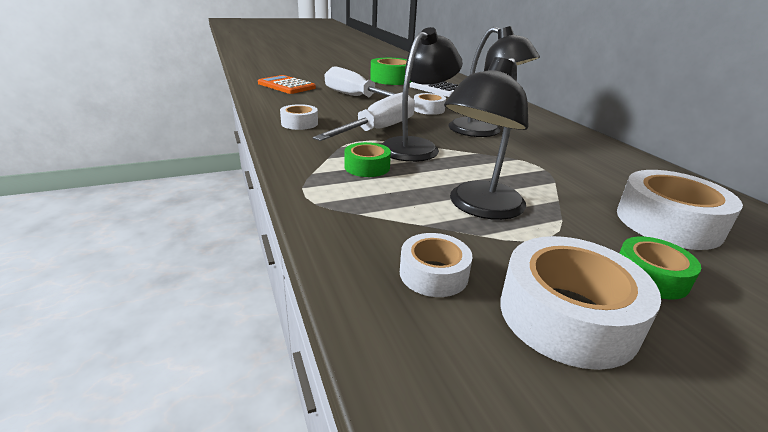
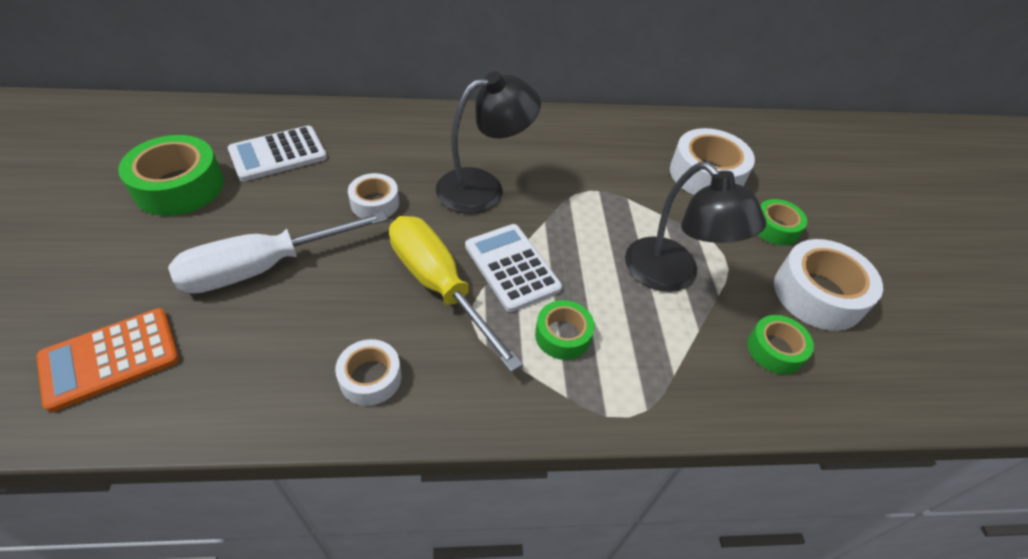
camera: 75 degrees left, 20 degrees up
(379, 130) = (438, 285): white screwdriver -> yellow screwdriver
(416, 146) = (512, 267): black lamp -> white calculator
(433, 274) = (775, 349): white tape -> green tape

